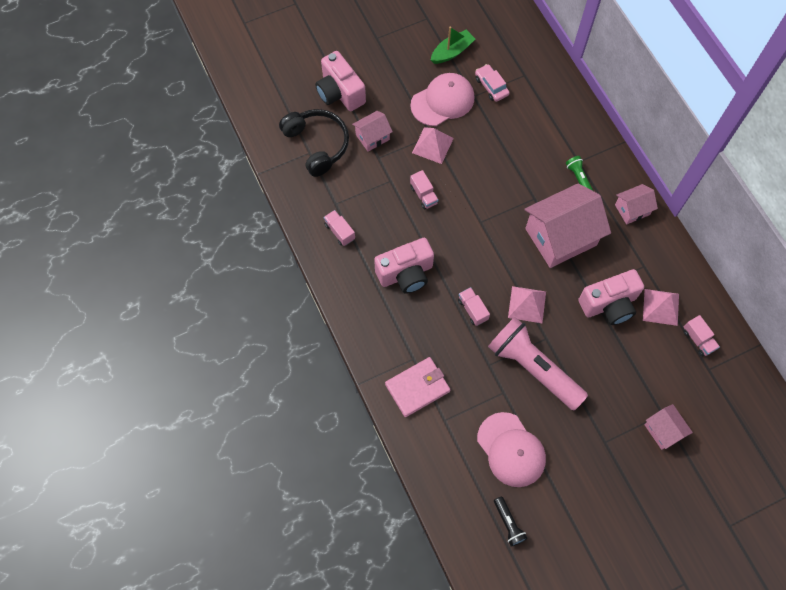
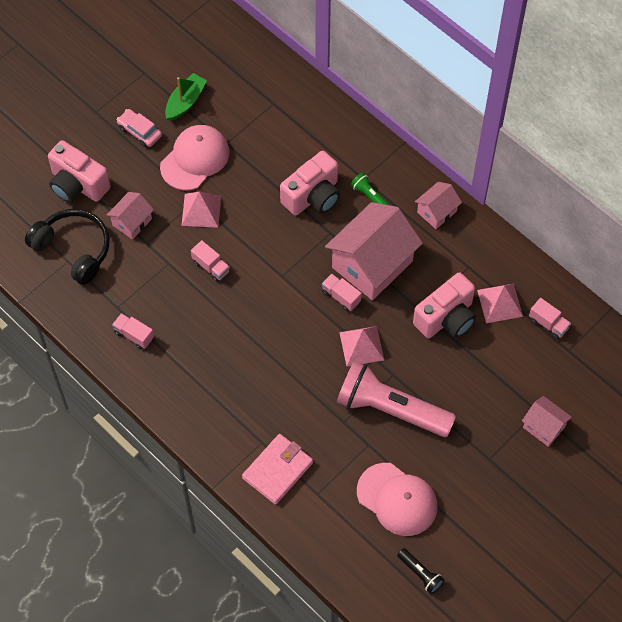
camera: 20 degrees left, 5 degrees down
(406, 274) = (222, 356): pink camera -> pink camera (313, 196)
(472, 309) = (306, 370): pink truck -> pink truck (341, 297)
(491, 86) = (242, 126): pink car -> pink car (139, 131)

